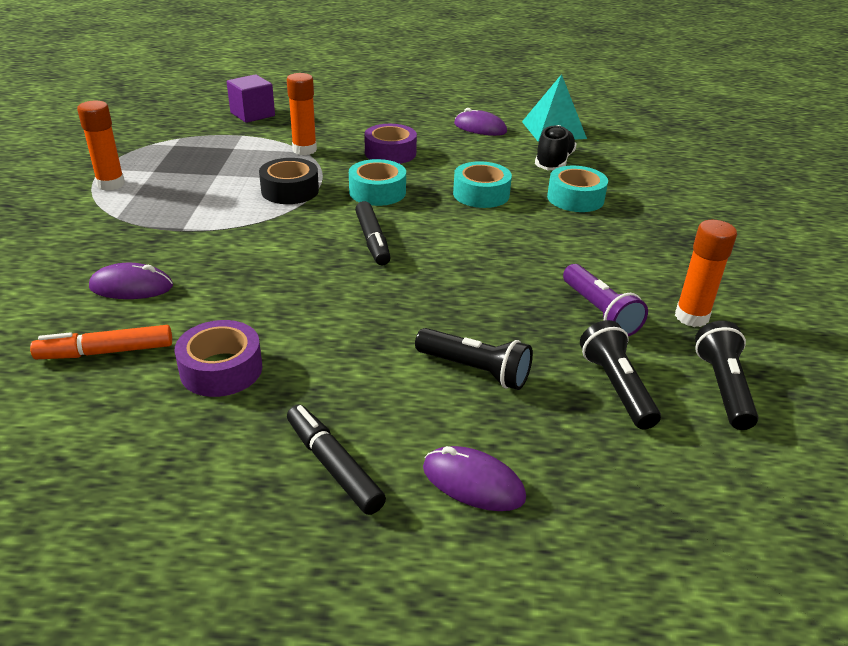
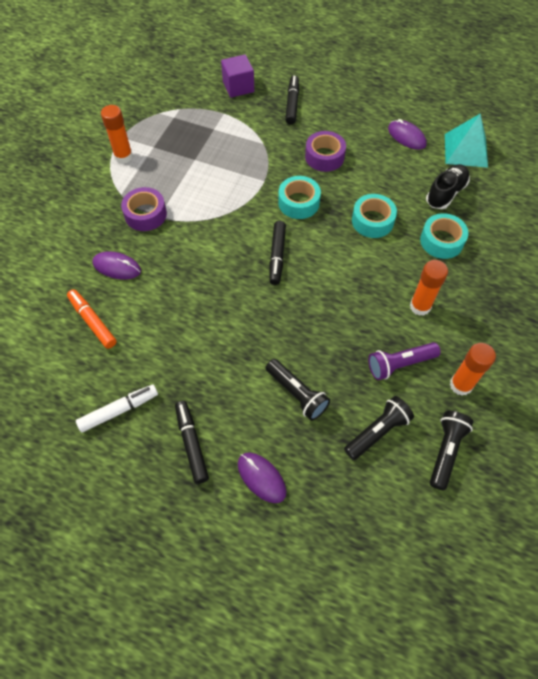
camera: 20 degrees right, 25 degrees up
(106, 352) = (92, 321): orange marker -> orange marker turned 45 degrees clockwise
(186, 451) = (119, 410): none -> white marker
(221, 369) = (152, 353): purple tape -> purple tape (145, 214)
(290, 190) = (239, 188): black tape -> none
(304, 150) = (263, 141): orange glue stick -> orange glue stick (420, 306)
(328, 119) = (292, 104): none -> black marker
(599, 312) = (399, 364): purple flashlight -> purple flashlight turned 75 degrees clockwise
(616, 387) = (377, 432): black flashlight -> black flashlight turned 45 degrees clockwise

